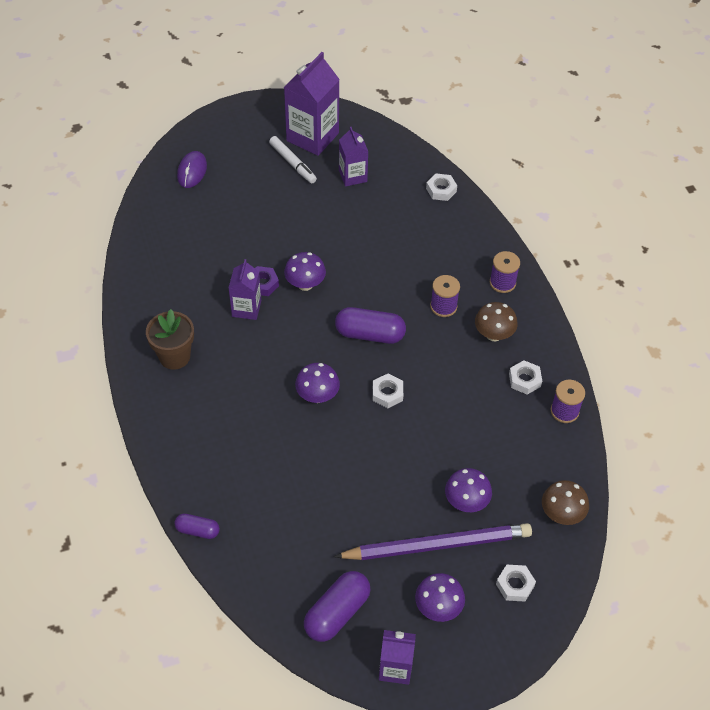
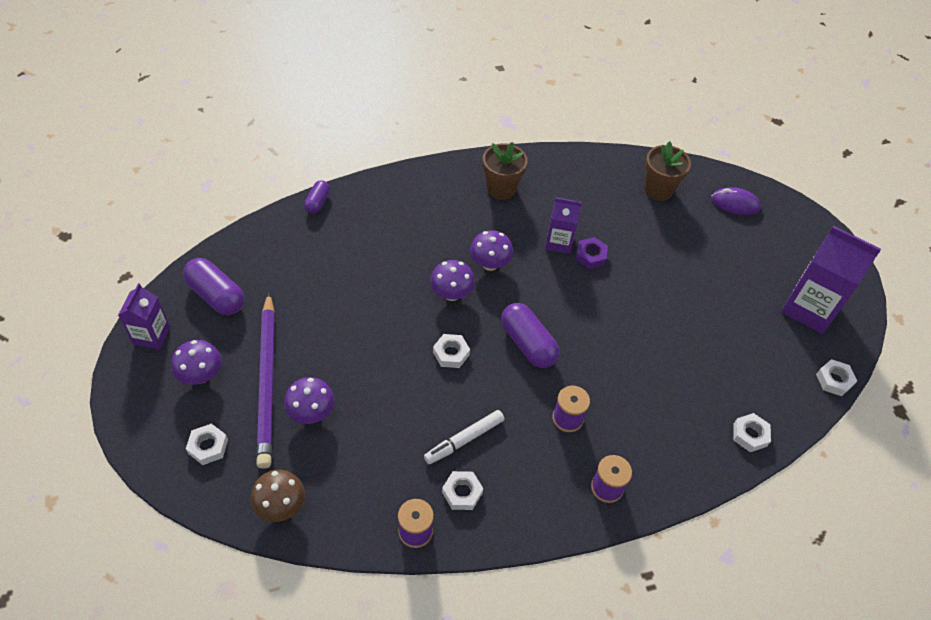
camera: 90 degrees right, 0 degrees up
(175, 227) = (658, 190): none -> brown flower pot
(292, 163) = (764, 288): white marker -> white marker (464, 440)
(305, 284) = (592, 291): purple mushroom -> purple mushroom (490, 264)
(353, 176) = (755, 343): purple carton -> none
(370, 334) = (528, 344): purple capsule -> purple capsule turned 45 degrees counterclockwise
(383, 133) = (834, 380): none -> white nut
(493, 334) = (528, 467): brown mushroom -> none

